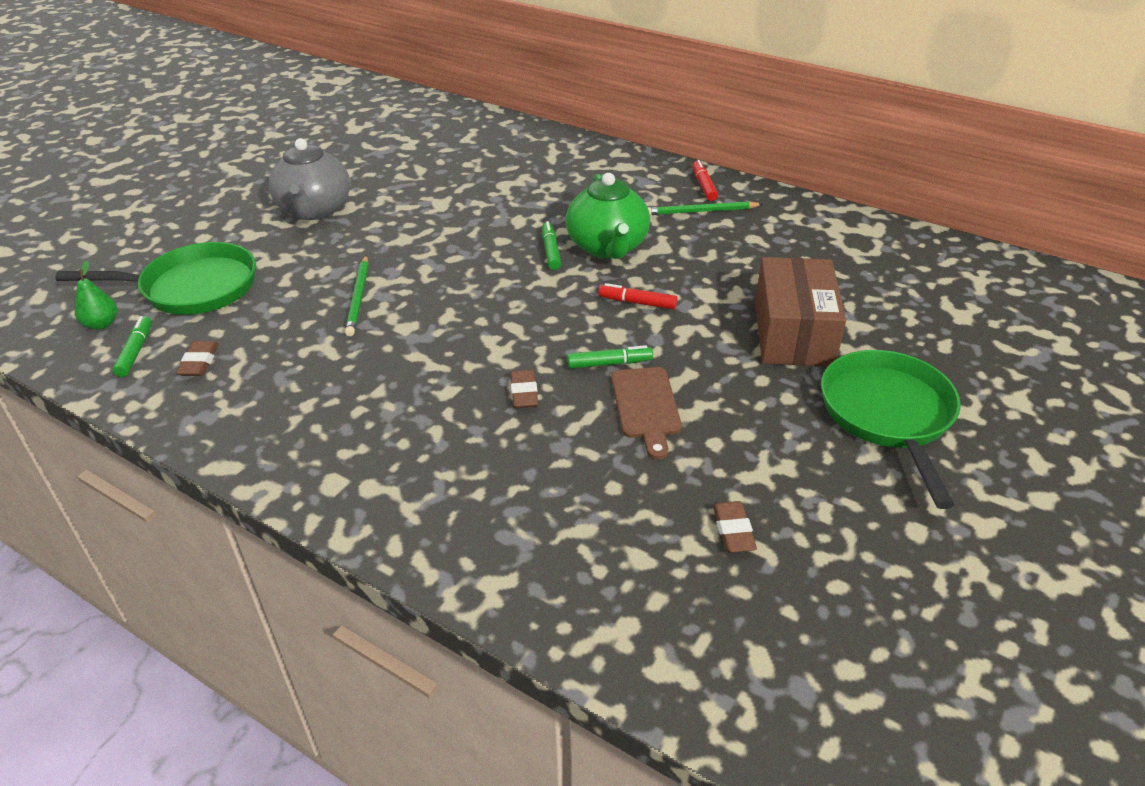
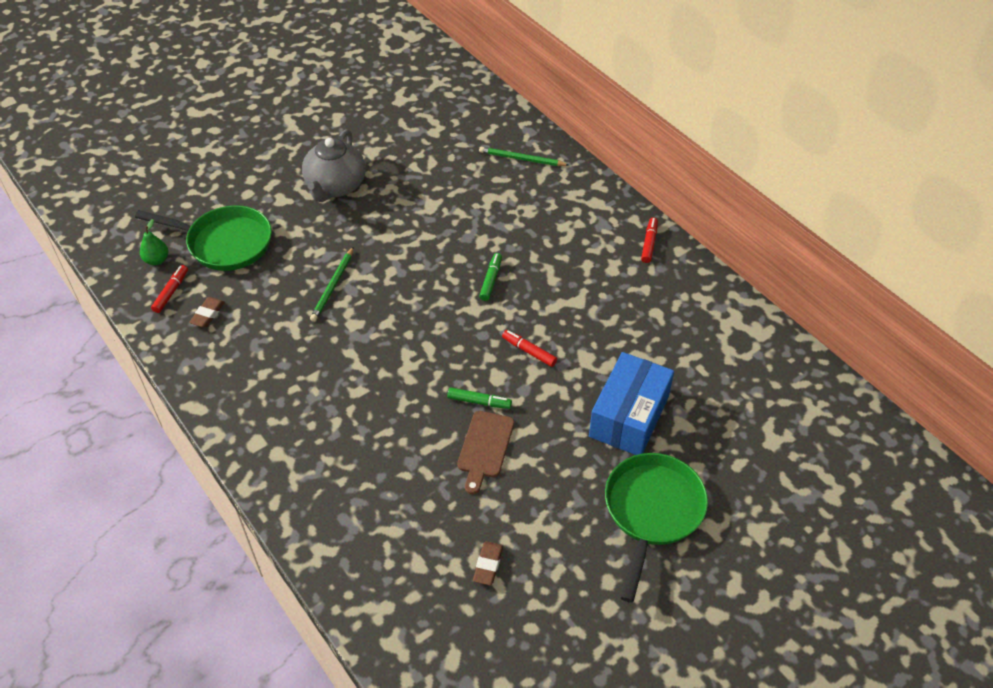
camera: 20 degrees right, 10 degrees up
(135, 352) = (171, 292): green marker -> red marker
(524, 393) = (408, 409): brown eraser -> none
(608, 247) = (536, 289): green teapot -> none
(701, 211) = (630, 271): green pencil -> green pencil (521, 159)
(793, 333) = (629, 416): brown box -> blue box

